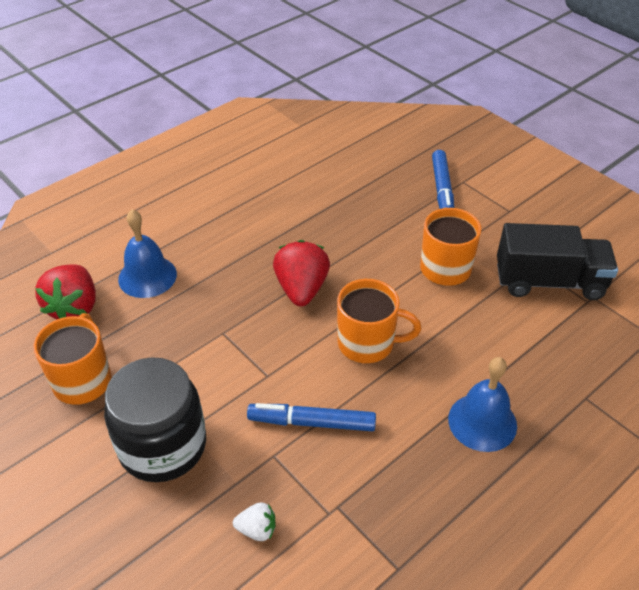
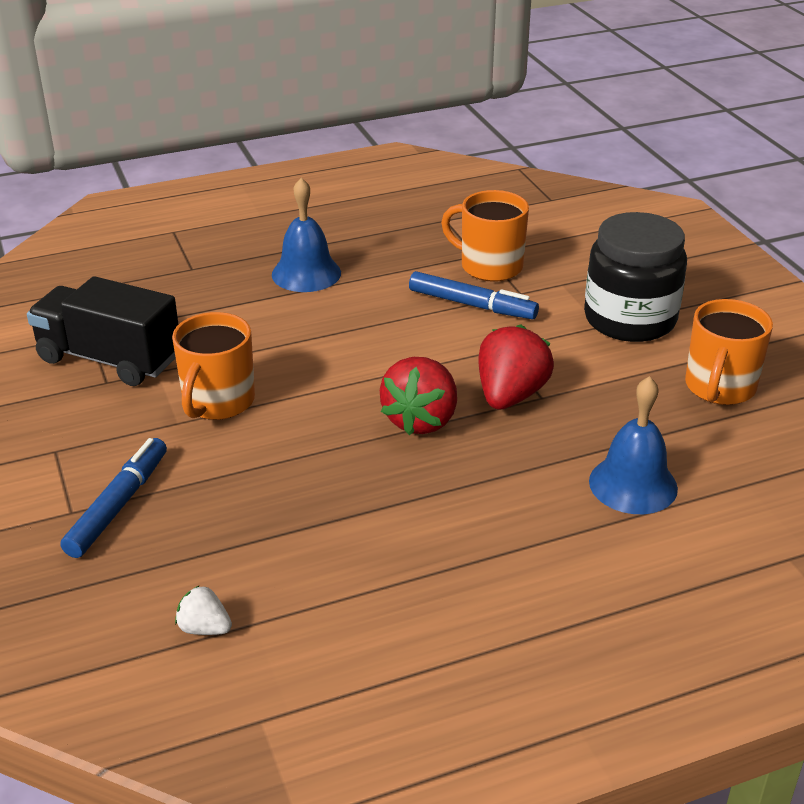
camera: 160 degrees left, 10 degrees down
(74, 307) = (740, 467): red strawberry -> red strawberry (510, 395)
(257, 529) = (552, 256): white strawberry -> white strawberry (204, 628)
(367, 343) = (374, 350): orange mug -> orange mug (489, 266)

